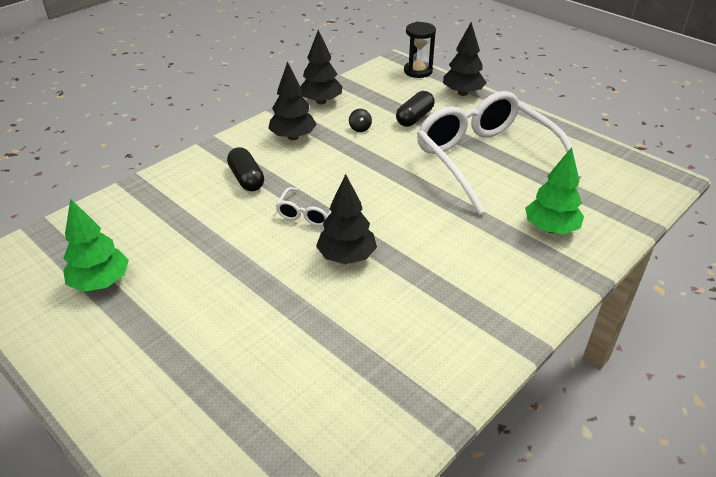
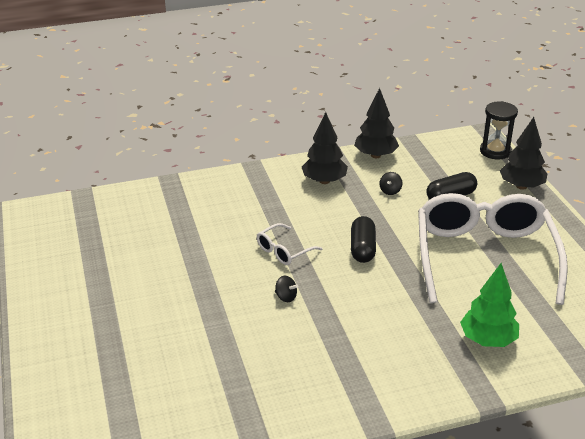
camera: 30 degrees right, 5 degrees down
(101, 282) = (95, 250): green tree -> none
(246, 179) = (257, 205): black capsule -> black capsule (362, 248)
(346, 257) = (286, 297): black tree -> black spinning top

